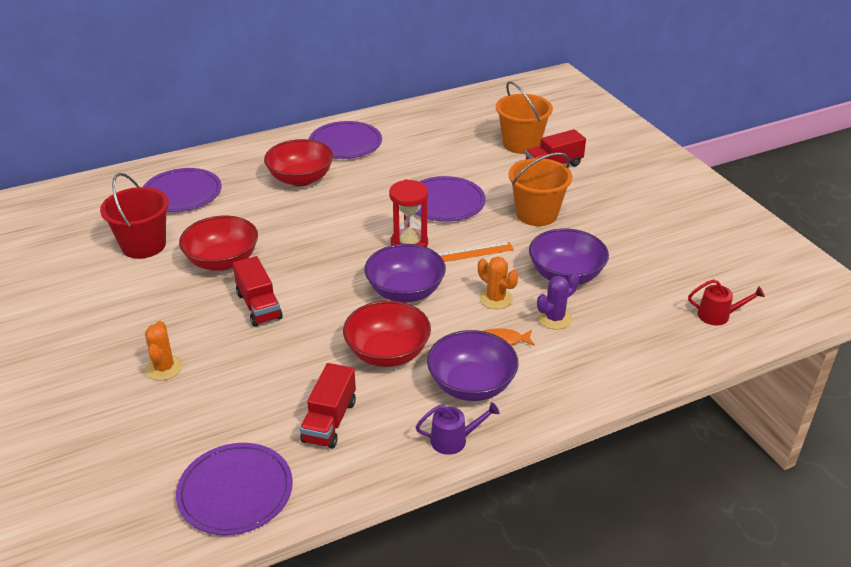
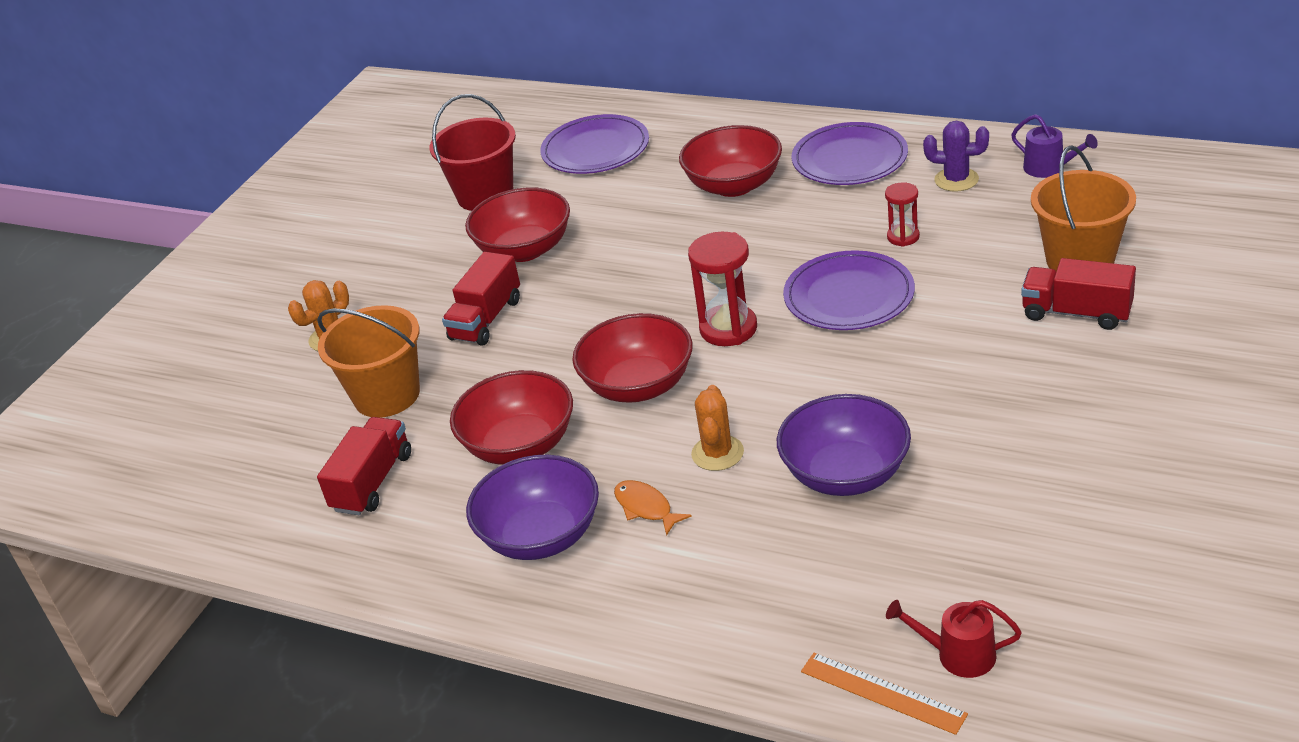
camera: 55 degrees right, 0 degrees up
(235, 492) = (219, 496): purple plate -> none
(329, 421) = (372, 482): red truck -> red truck turned 135 degrees clockwise
(405, 291) = (638, 385): purple bowl -> red bowl
(429, 167) = (903, 237): none -> red hourglass
(454, 440) = (438, 581): purple watering can -> purple watering can (1049, 168)
(471, 253) = (779, 379): orange ruler -> orange ruler (882, 692)
(536, 214) = (940, 371): orange bucket -> orange bucket (387, 395)
(554, 318) = (744, 519): purple cactus -> purple cactus (956, 180)
(718, 315) = (958, 655): red watering can -> red watering can turned 135 degrees clockwise

